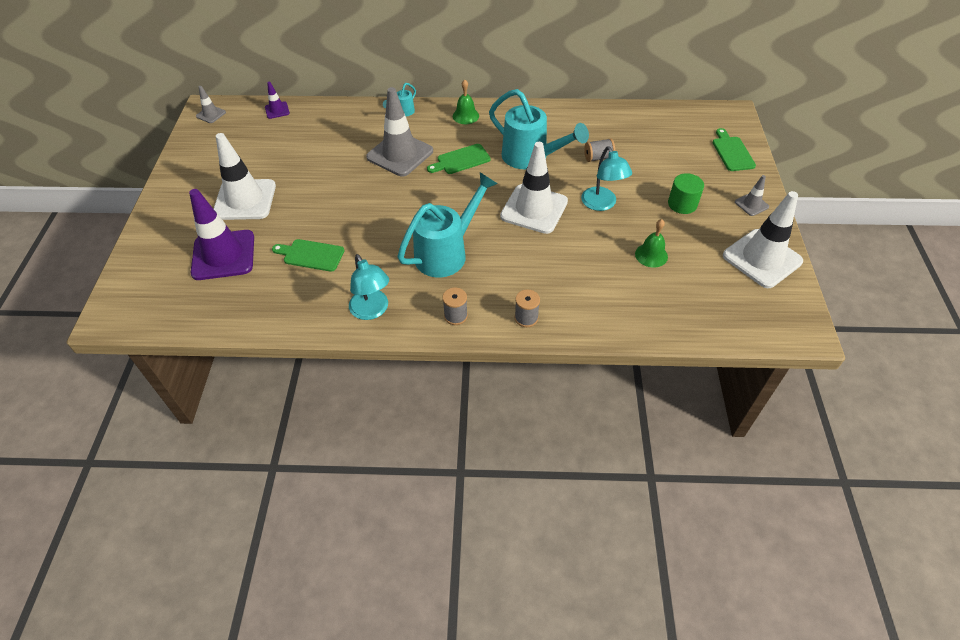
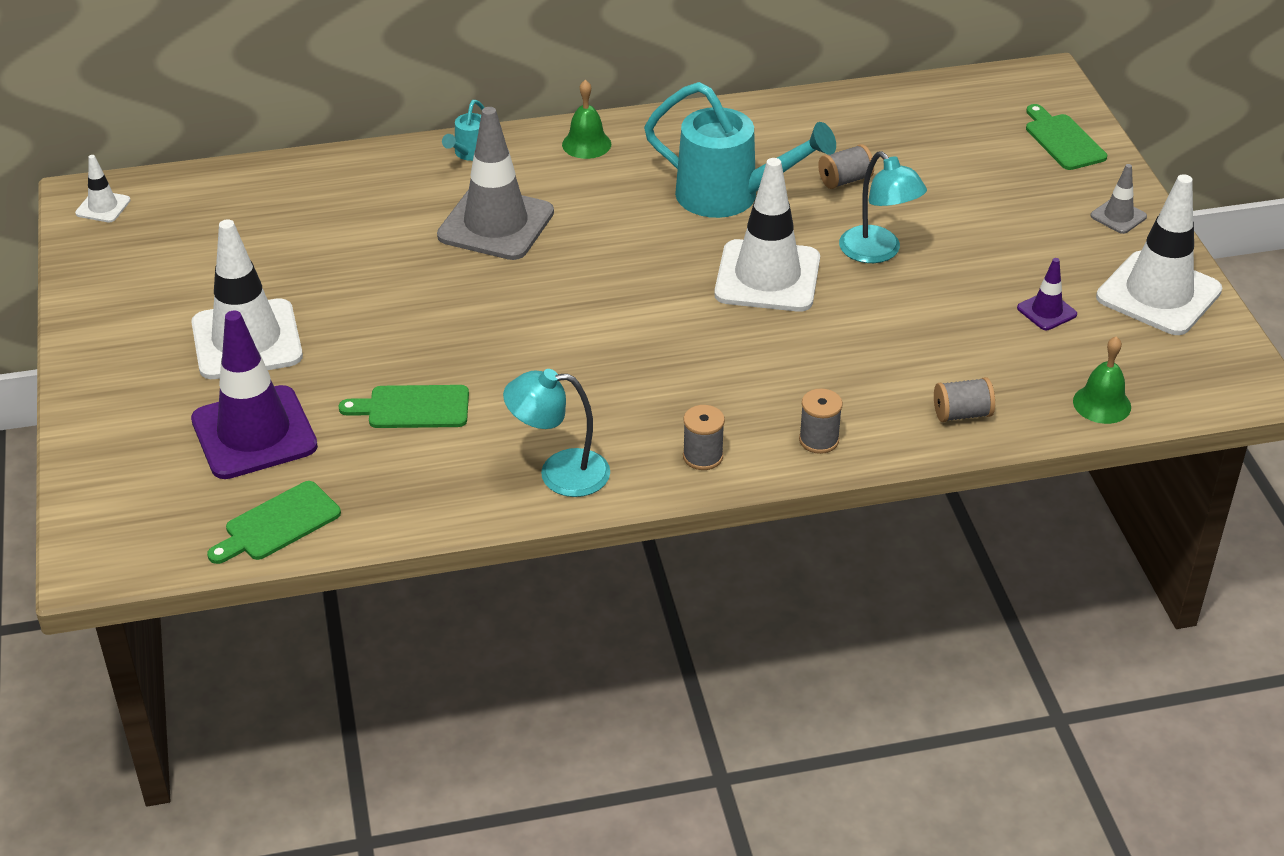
camera: 15 degrees left, 10 degrees down
(211, 114) = (103, 207): grey traffic cone -> white traffic cone
(277, 110) = (229, 182): purple traffic cone -> purple traffic cone (1046, 311)
(372, 311) = (559, 473): turquoise lamp -> turquoise lamp turned 135 degrees clockwise
(446, 253) = (647, 367): turquoise watering can -> none
(461, 160) = (609, 218): green cutting board -> green cutting board (278, 524)
(617, 317) = (962, 414): none -> grey spool
(651, 255) = (984, 316): green bell -> green bell (1102, 404)
(682, 204) = (1008, 232): green cylinder -> none

